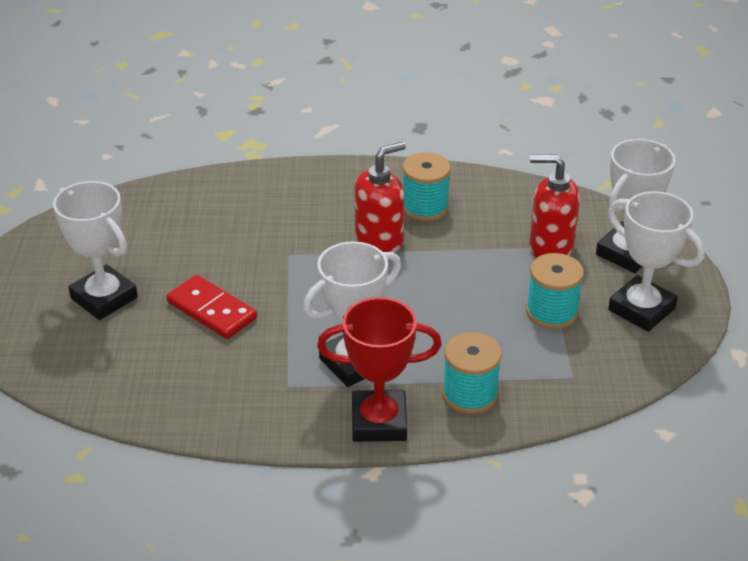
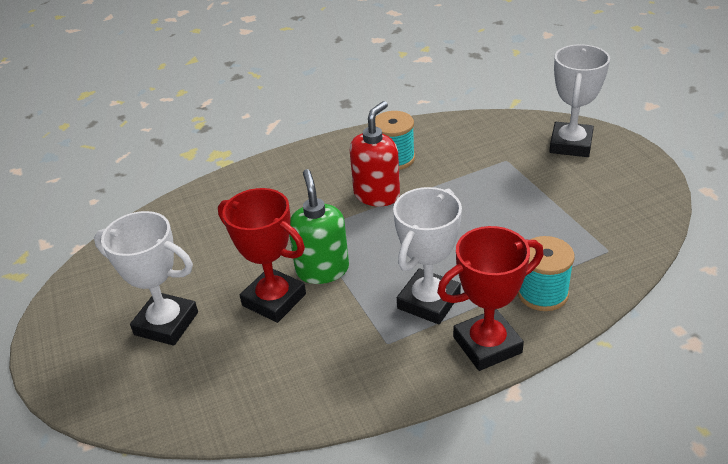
camera: 20 degrees left, 0 degrees up
(212, 310) = (274, 300): red domino -> red trophy
(275, 297) = (322, 270): none -> green soap dispenser
(550, 247) = (512, 158): red soap dispenser -> none
(551, 312) = (552, 206): turquoise spool -> none
(641, 309) = (615, 181): white trophy -> none

